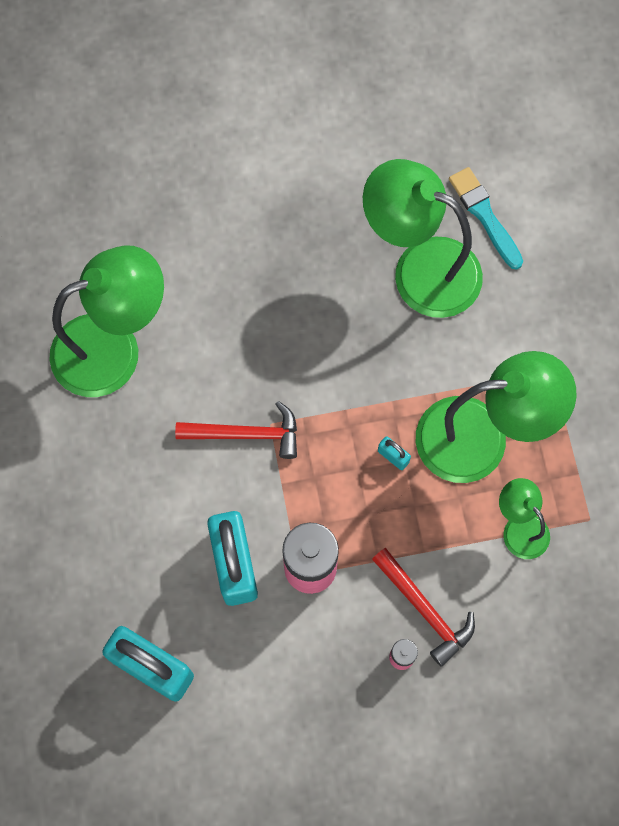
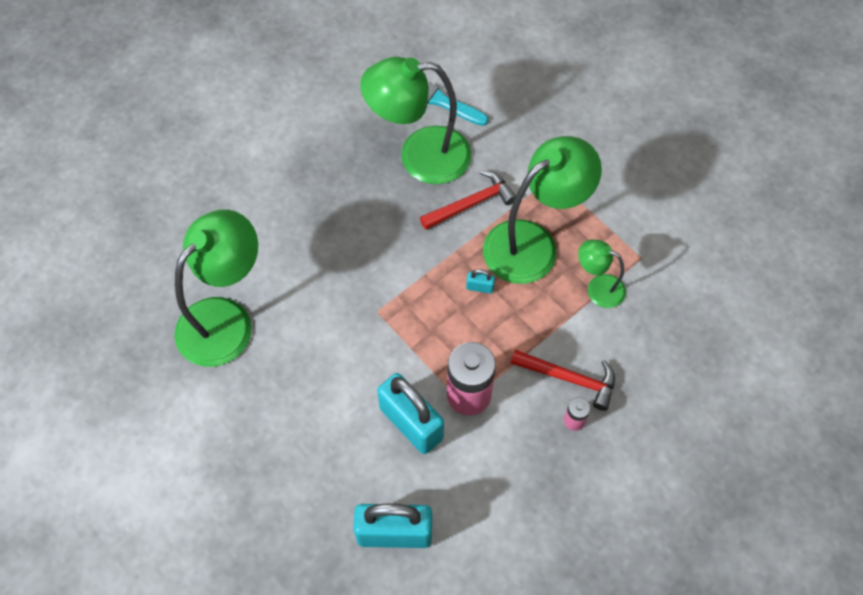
camera: 30 degrees left, 10 degrees down
(246, 434) = (363, 327): red hammer -> red hammer (471, 204)

